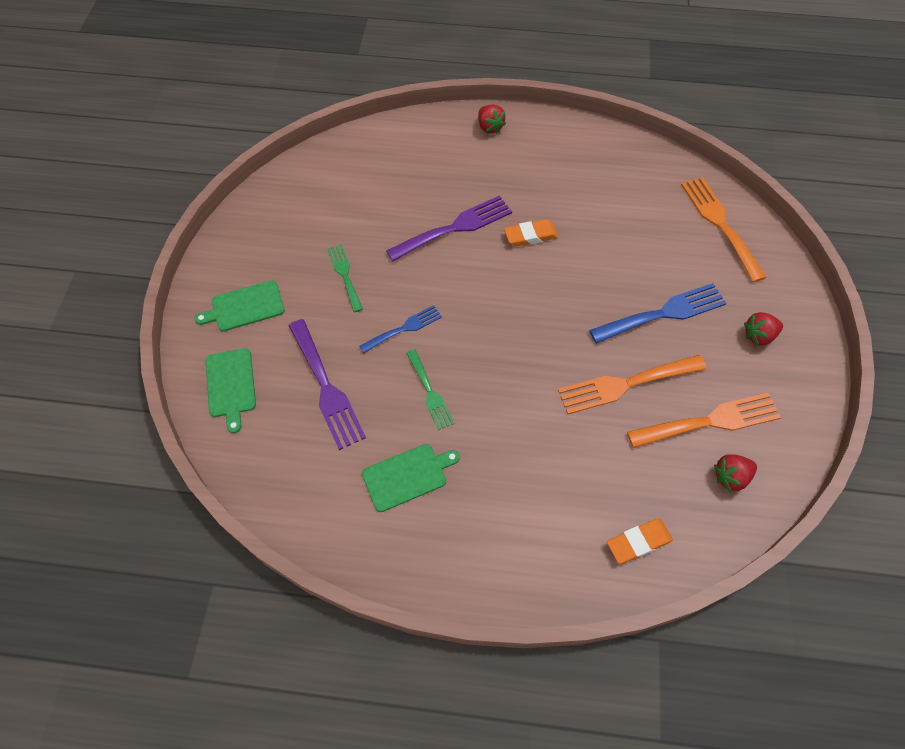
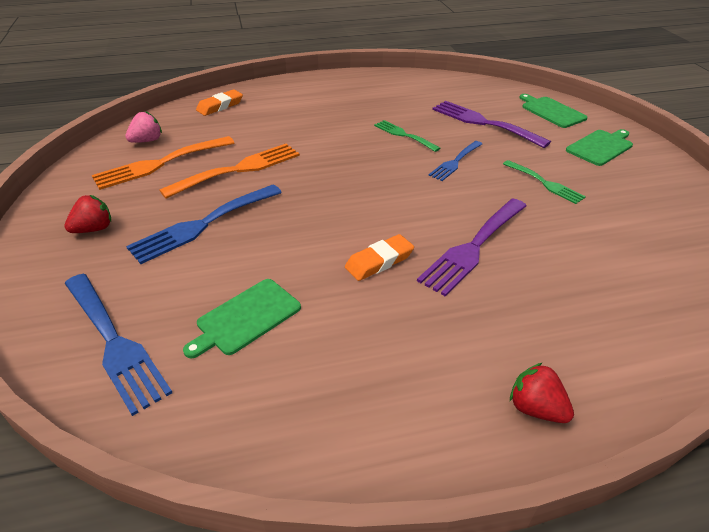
camera: 160 degrees right, 20 degrees down
(407, 476) = (390, 101): green cutting board -> green cutting board (246, 318)
(719, 224) = (114, 342): orange fork -> blue fork
(730, 477) = (147, 141): red strawberry -> pink strawberry

